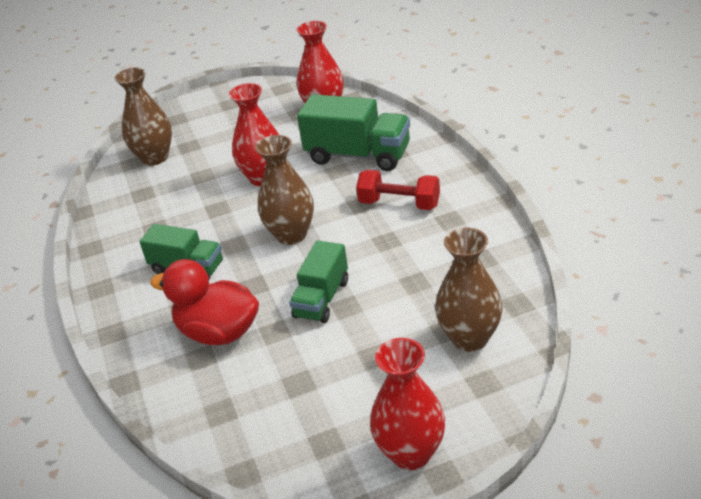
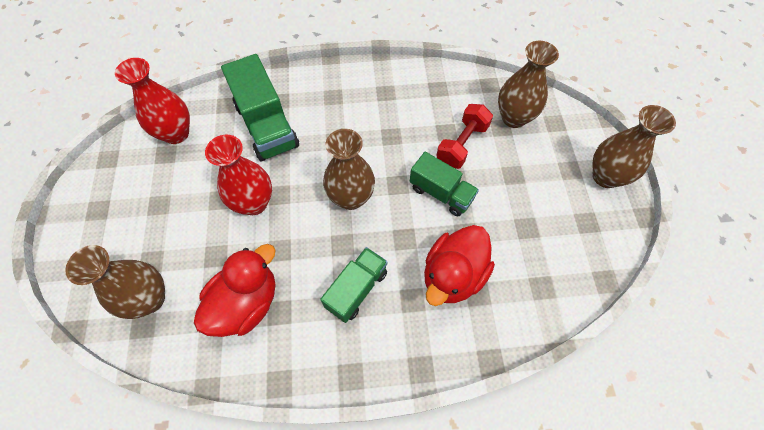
camera: 80 degrees left, 25 degrees up
(160, 207) = (246, 303): none -> red duck
(358, 155) = (266, 126): green truck -> green truck turned 120 degrees clockwise
(399, 204) = (350, 116): red dumbbell -> red dumbbell (462, 144)
(411, 453) = (605, 176): red vase -> brown vase

